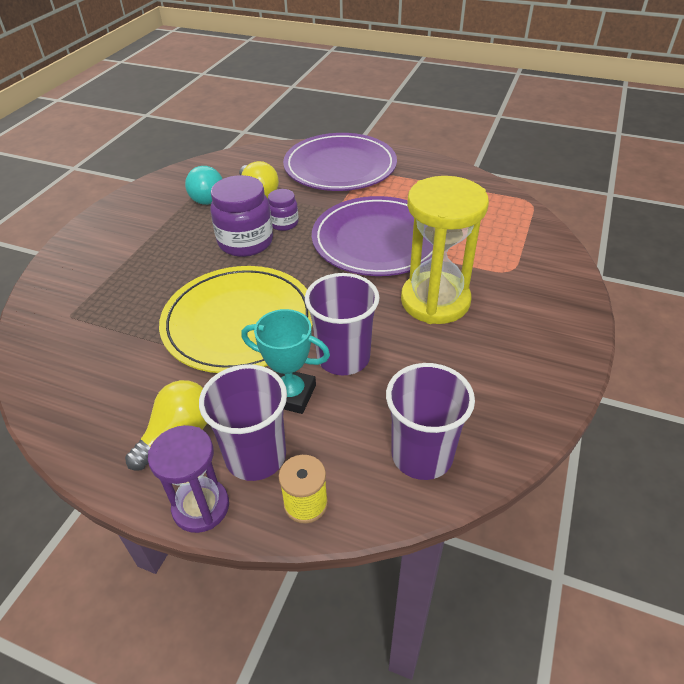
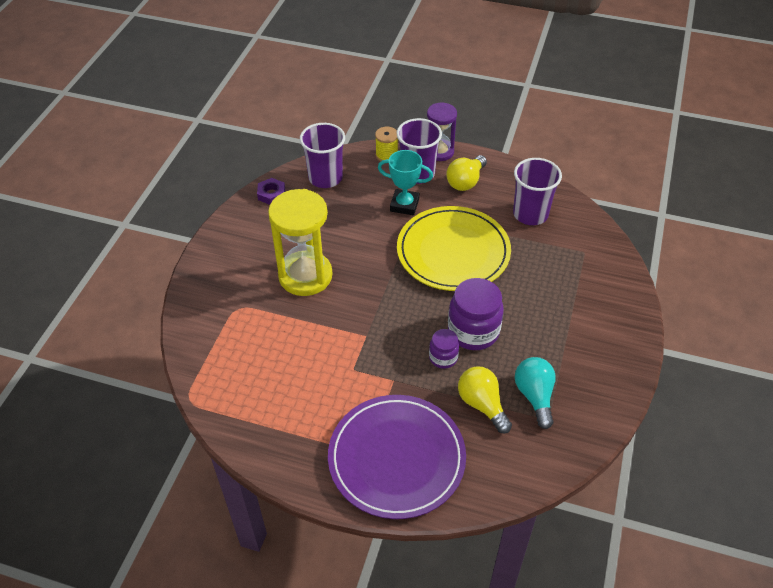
camera: 175 degrees right, 5 degrees up
(343, 357) = (373, 229): purple cup -> purple cup (530, 214)
(378, 240) = (350, 338): purple plate -> none
(511, 425) = (271, 194): none -> purple nut

